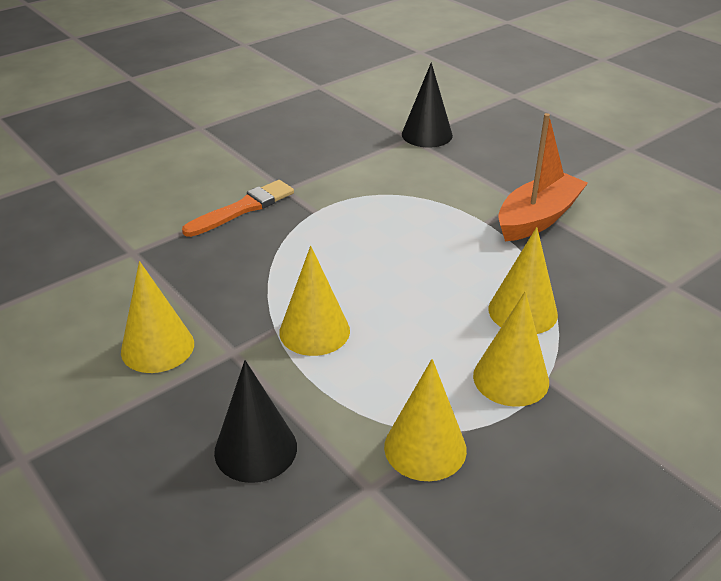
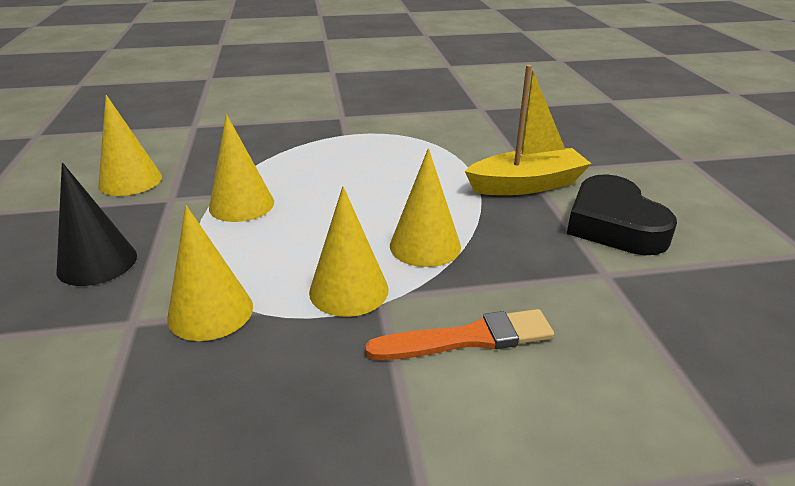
camera: 30 degrees right, 5 degrees down
(243, 208) = (297, 120): orange brush -> orange brush (468, 338)
(427, 134) = (498, 109): black cone -> none
(538, 218) = (526, 185): orange boat -> yellow boat
(637, 237) = (614, 225): none -> black heart

